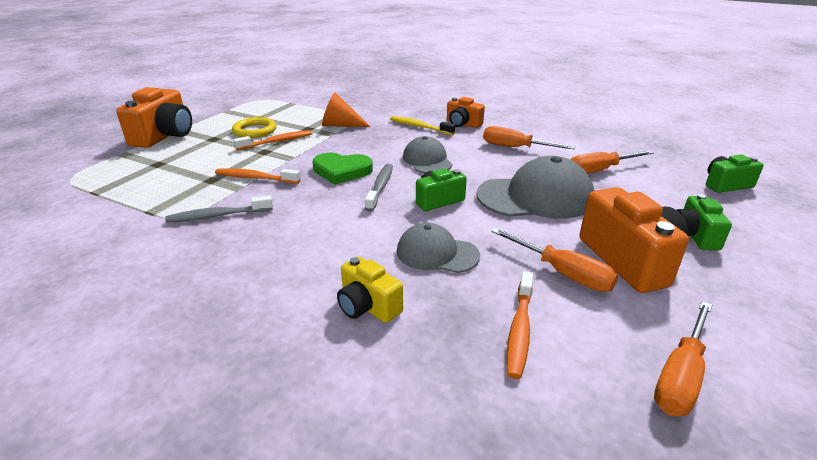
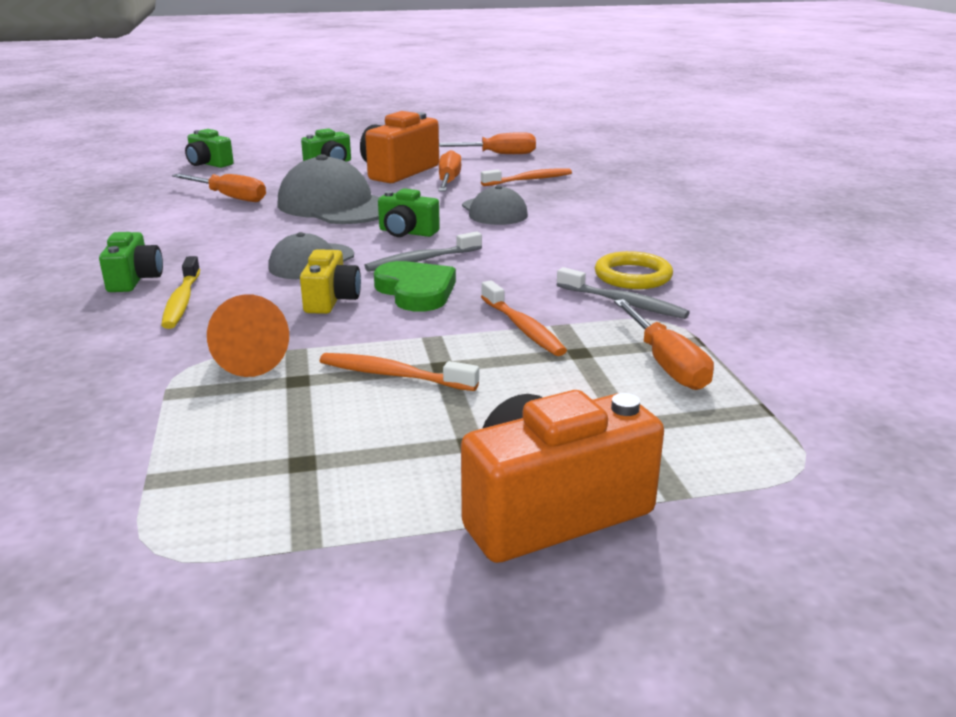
camera: 130 degrees left, 5 degrees down
(255, 131) = (377, 423): yellow ring -> yellow ring (633, 276)
(368, 306) = (592, 211): yellow camera -> yellow camera (331, 300)
(463, 124) = (134, 280): orange camera -> green camera
(515, 147) = (204, 235): orange screwdriver -> orange screwdriver (666, 364)

